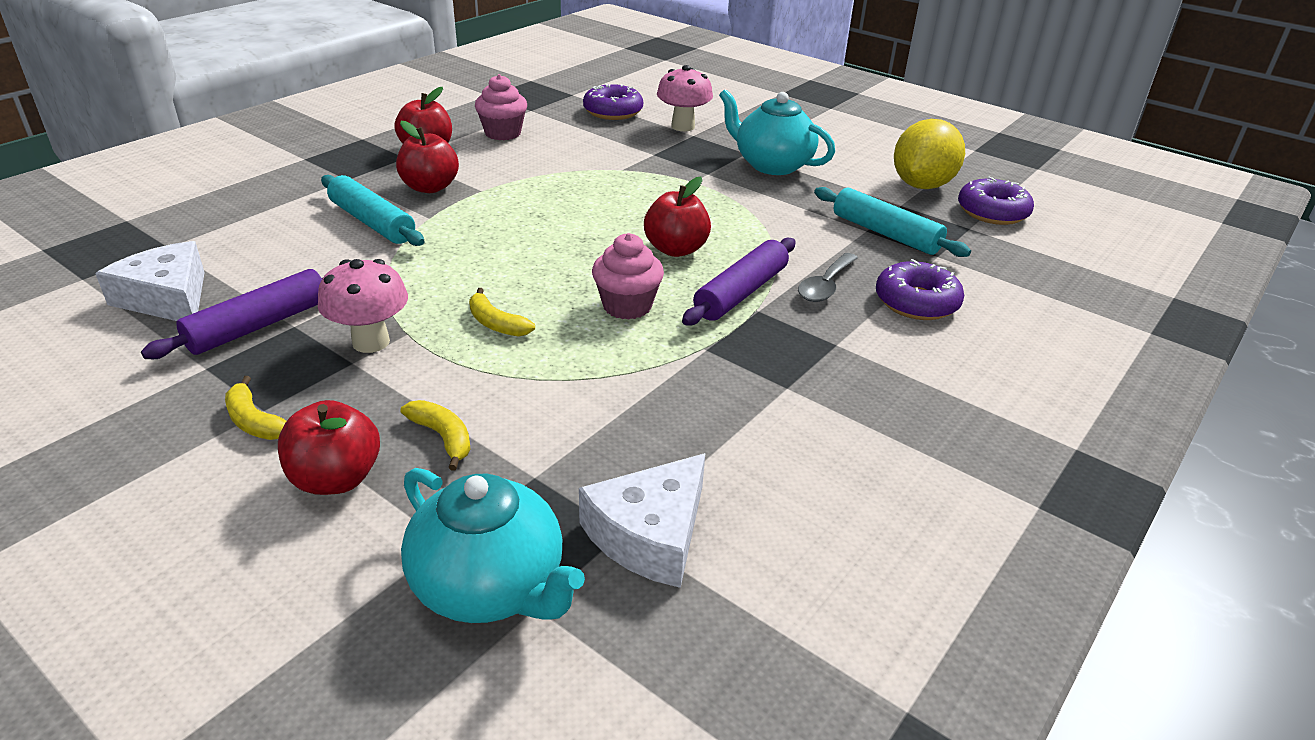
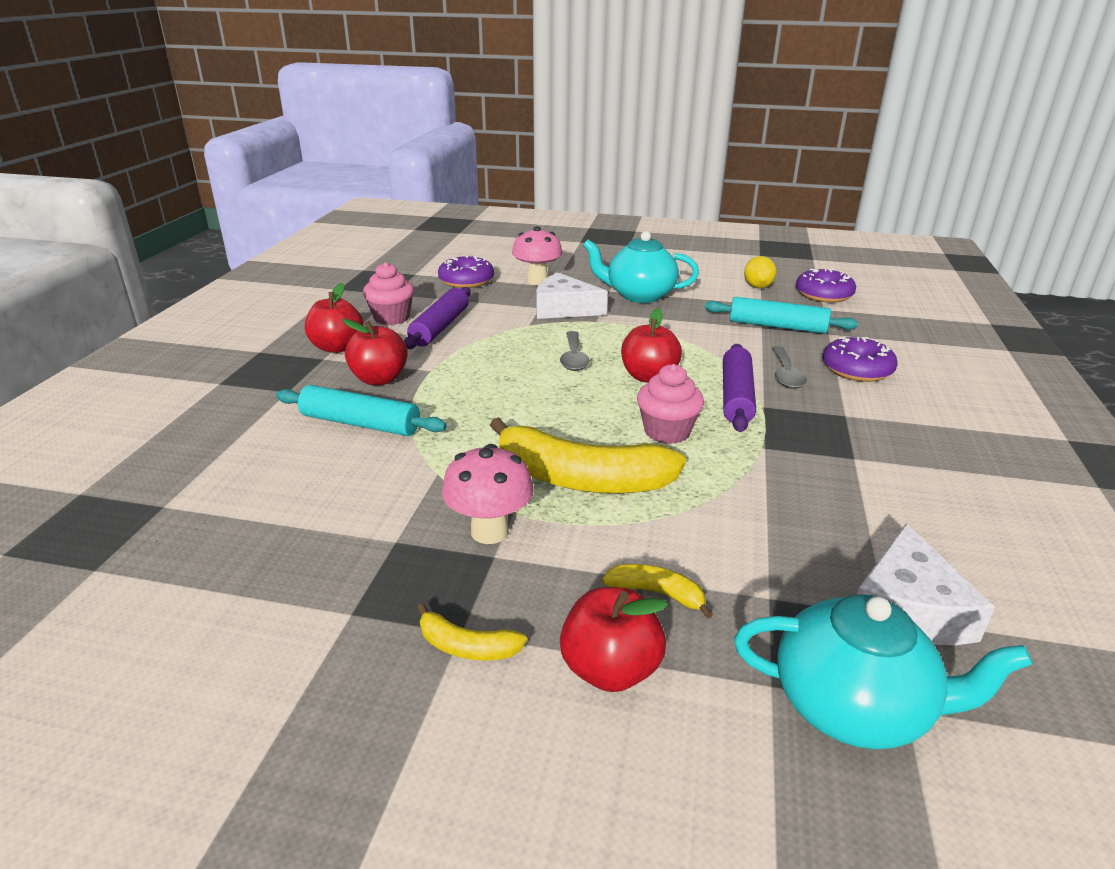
camera: 25 degrees left, 5 degrees down
(167, 298) = (225, 557): white cheese -> white cheese (564, 309)
(259, 325) = (360, 553): purple rolling pin -> purple rolling pin (440, 327)
(496, 323) = (581, 479): yellow banana -> yellow banana, size x2.25
(625, 212) = (573, 358): none -> grey spoon
(921, 185) = (757, 287): yellow lemon -> yellow lemon, size x0.57

